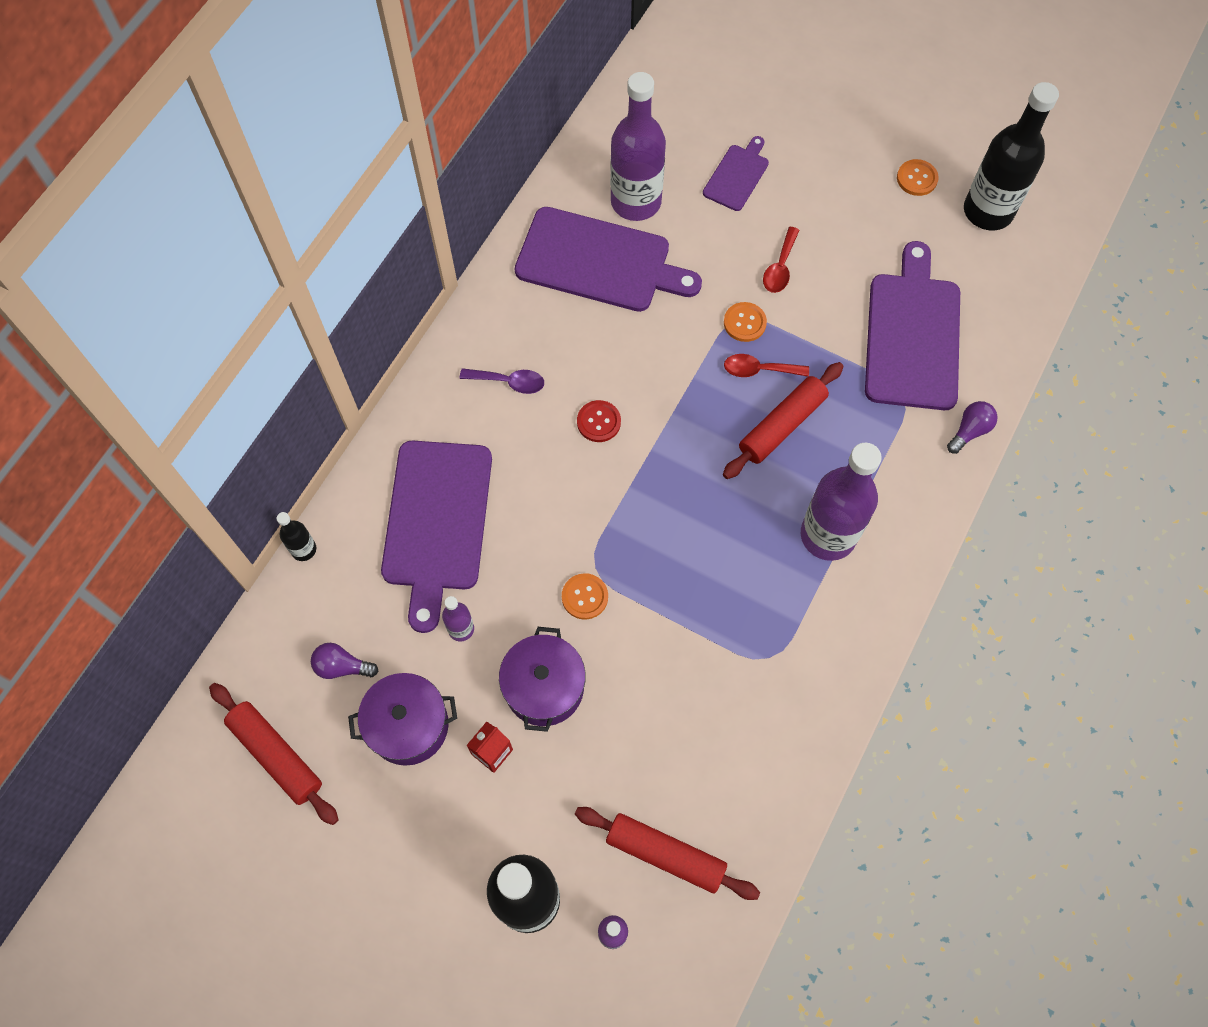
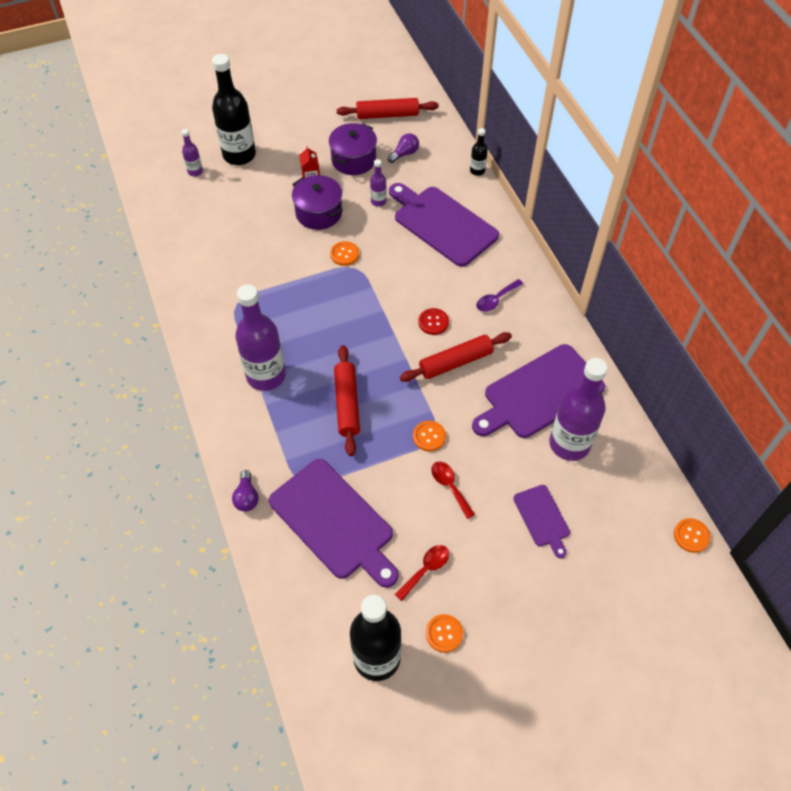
camera: 130 degrees right, 10 degrees down
(643, 61) = (691, 536): none -> orange button
(665, 854) = (202, 207): red rolling pin -> red rolling pin (456, 362)
(759, 370) = (392, 420): red spoon -> red spoon (426, 569)

